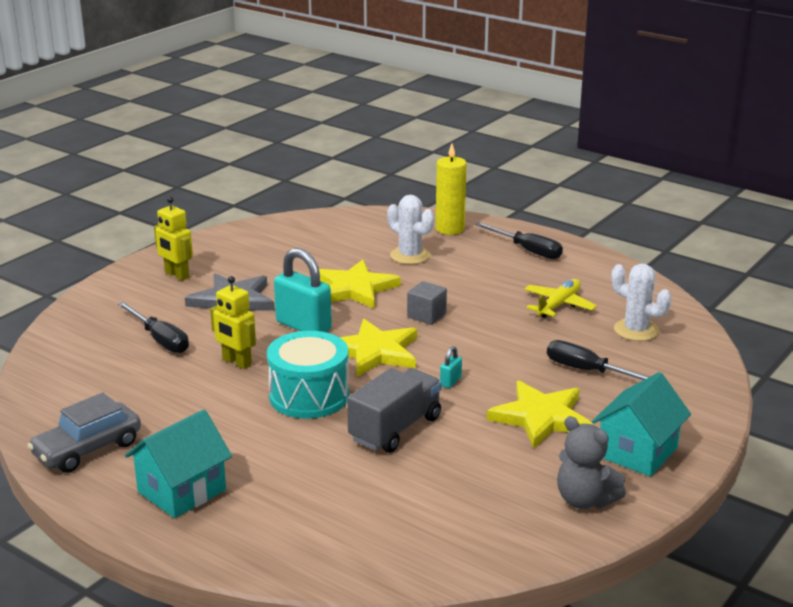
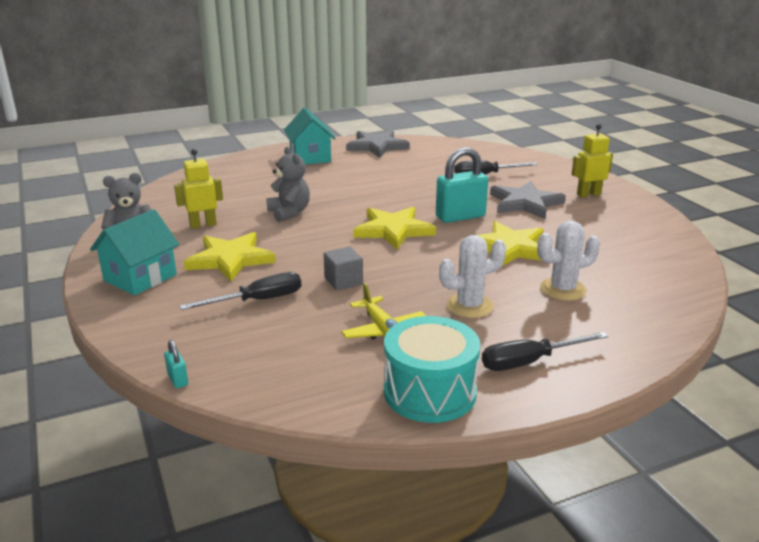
camera: 120 degrees right, 0 degrees up
(87, 449) = (377, 146): grey car -> grey star
(236, 362) = (429, 189): yellow robot -> yellow robot (203, 224)
(309, 396) = (361, 199): turquoise drum -> turquoise drum (429, 392)
(395, 429) = (289, 213): grey truck -> grey teddy bear
(426, 315) = (430, 263): grey cube -> grey cube (343, 281)
(450, 229) = (624, 332): yellow candle -> none
(450, 382) = (319, 243): turquoise padlock -> turquoise padlock (178, 379)
(636, 330) = (288, 354): white cactus -> white cactus (469, 306)
(637, 452) = (140, 278): turquoise house -> turquoise house turned 60 degrees clockwise

